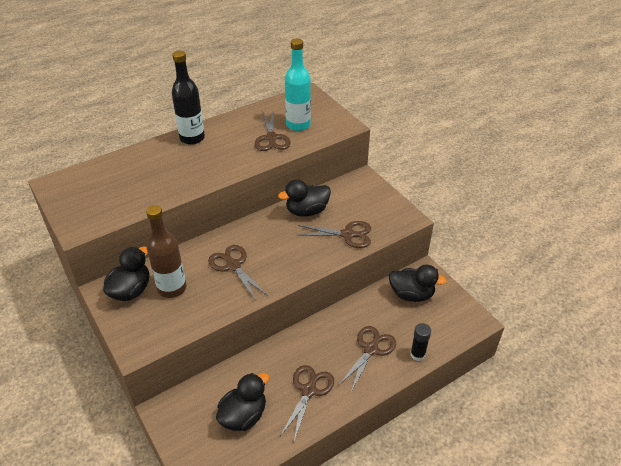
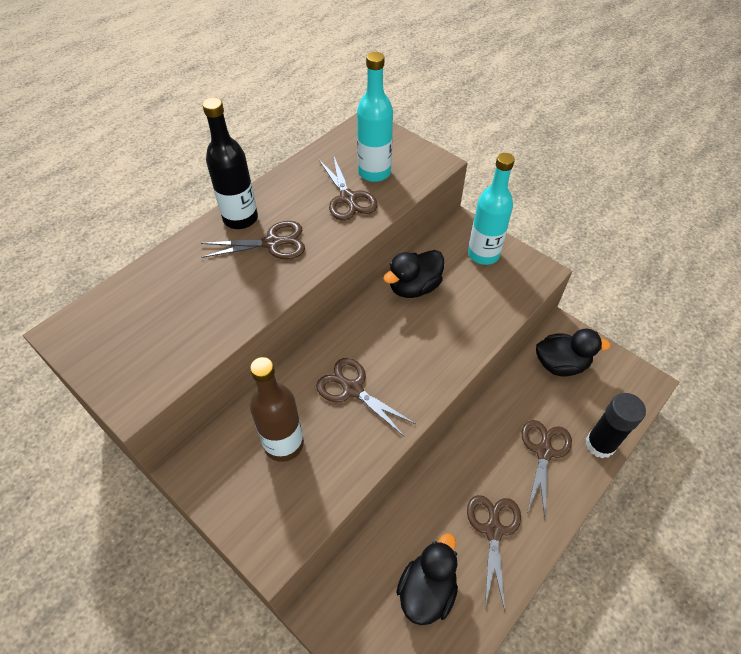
camera: 15 degrees left, 10 degrees up
(131, 290) = (228, 461): black duck -> none
(348, 234) = (479, 310): brown scissors -> brown scissors (273, 243)
(369, 199) = (483, 254): none -> turquoise bottle
(417, 354) = (600, 444): black glue stick -> black glue stick, size x1.55

